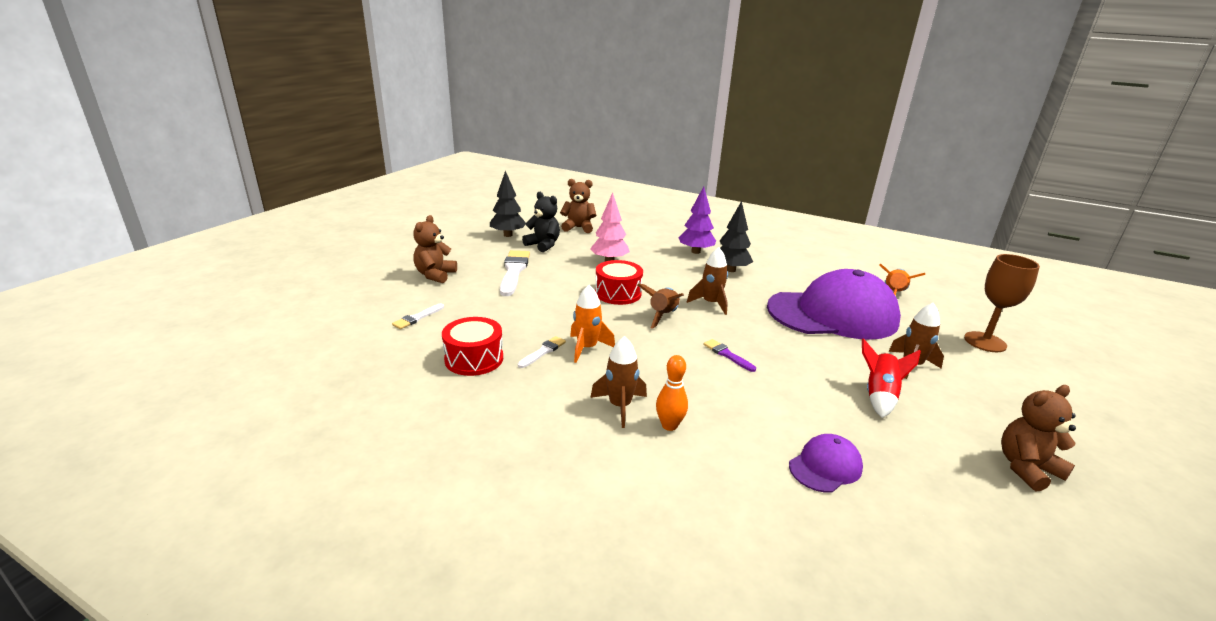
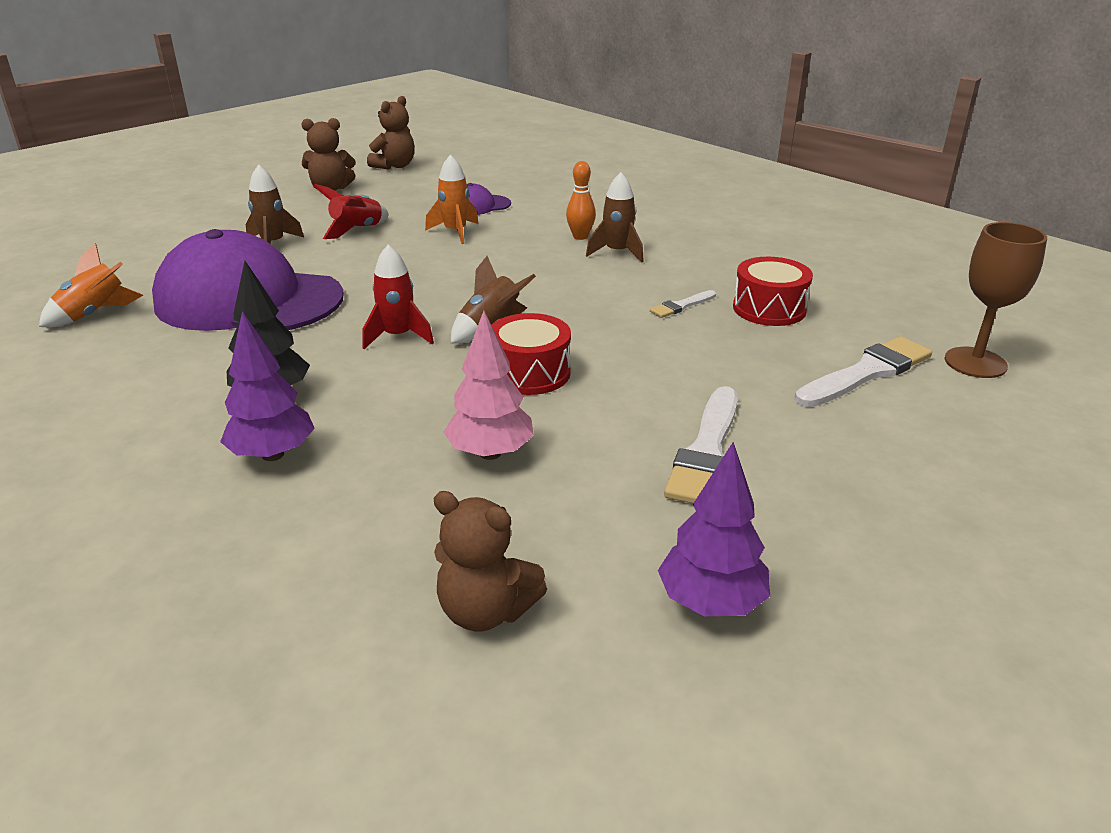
camera: 160 degrees left, 5 degrees up
(417, 318) = (866, 373): white brush -> white brush, size x1.94
(435, 275) = (872, 463): brown teddy bear -> brown teddy bear (395, 166)
(508, 235) = (711, 602): black tree -> purple tree
(543, 245) = (619, 536): black teddy bear -> none
(587, 348) = (624, 303): orange rocket -> orange rocket (455, 232)
(711, 303) = (398, 336): brown rocket -> red rocket
(727, 355) = (460, 276): purple brush -> none
(985, 342) = (137, 251): brown goblet -> brown goblet (975, 363)

